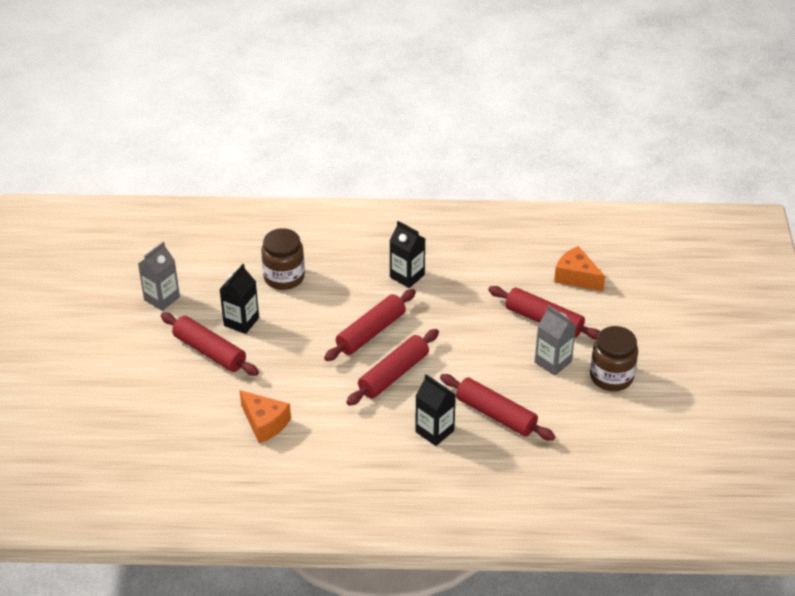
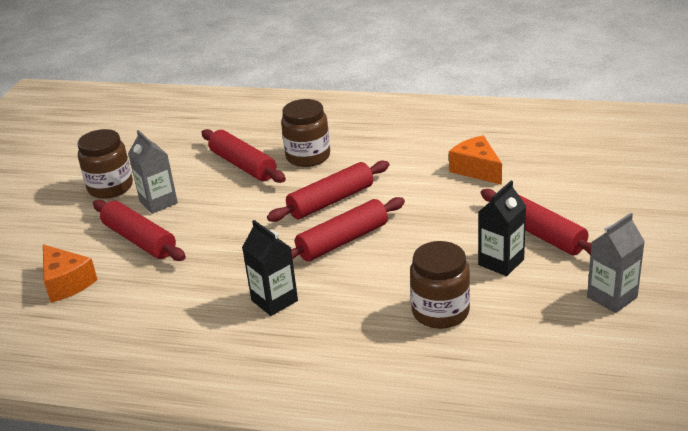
camera: 165 degrees left, 10 degrees down
(434, 431) = (308, 156): black carton -> brown jar

